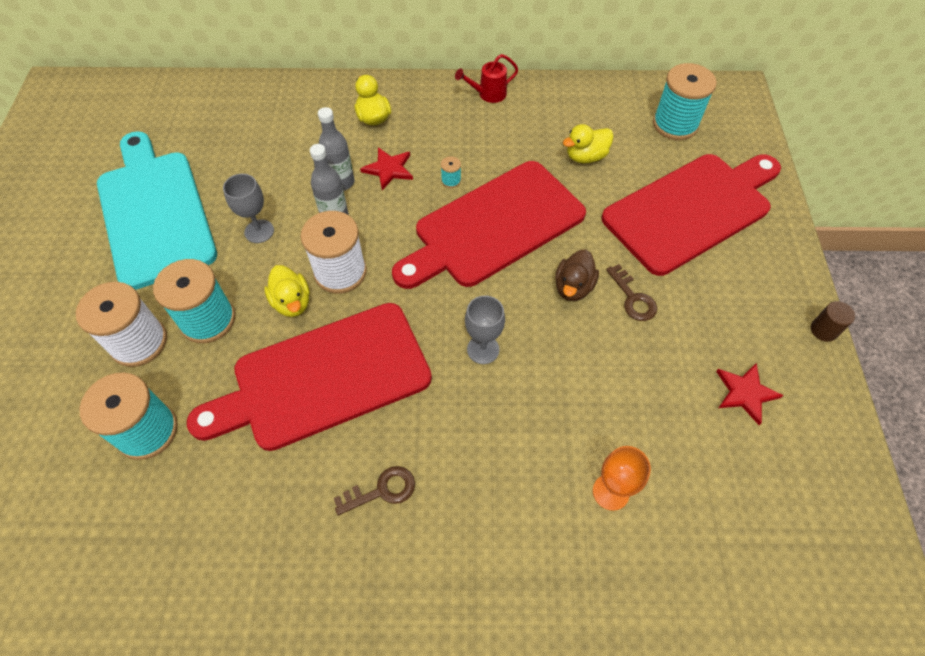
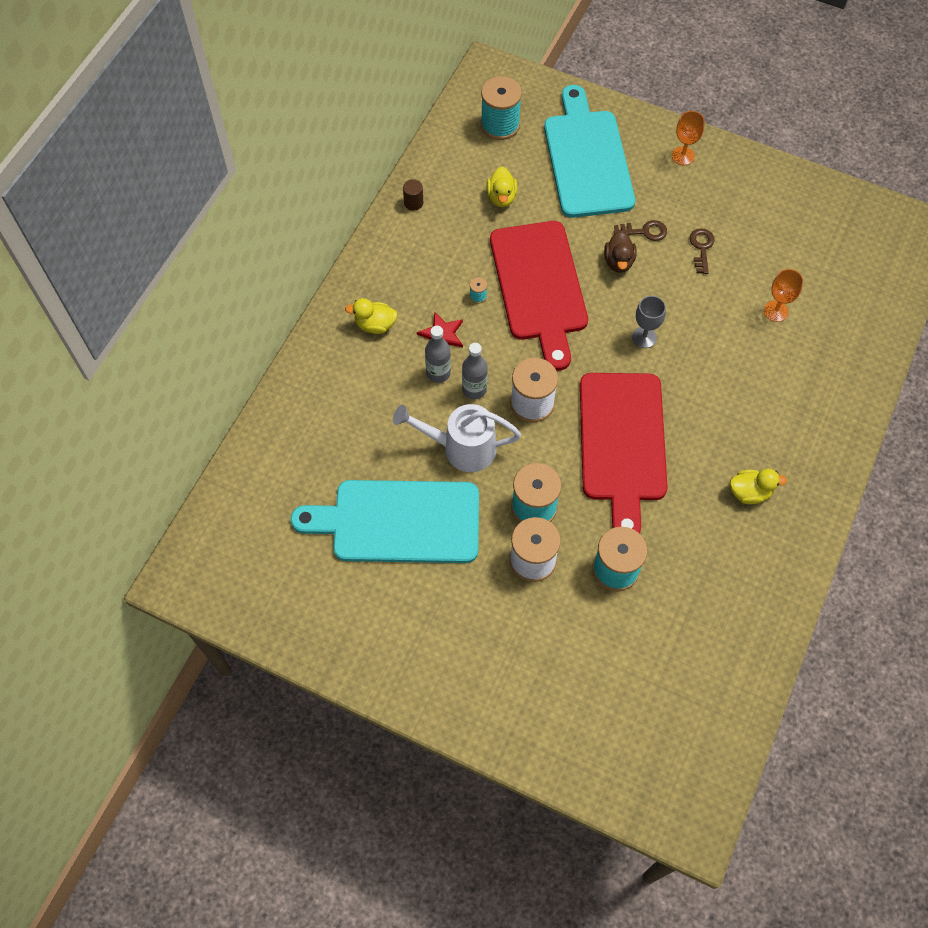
camera: 65 degrees left, 5 degrees up
(259, 231) = (461, 448): grey goblet -> white watering can
(292, 302) = (545, 444): yellow duck -> yellow duck (749, 492)
(382, 490) = (723, 435): brown key -> brown key (701, 248)
(488, 94) = (394, 231): red watering can -> none
(573, 287) = (618, 261): brown duck -> brown duck turned 45 degrees clockwise
(692, 210) = (587, 158): red cutting board -> turquoise cutting board
(745, 393) = (742, 208): red star -> none
(771, 300) = (683, 156): none -> orange goblet
(823, 330) = (718, 142): brown cylinder -> brown cylinder (413, 203)

